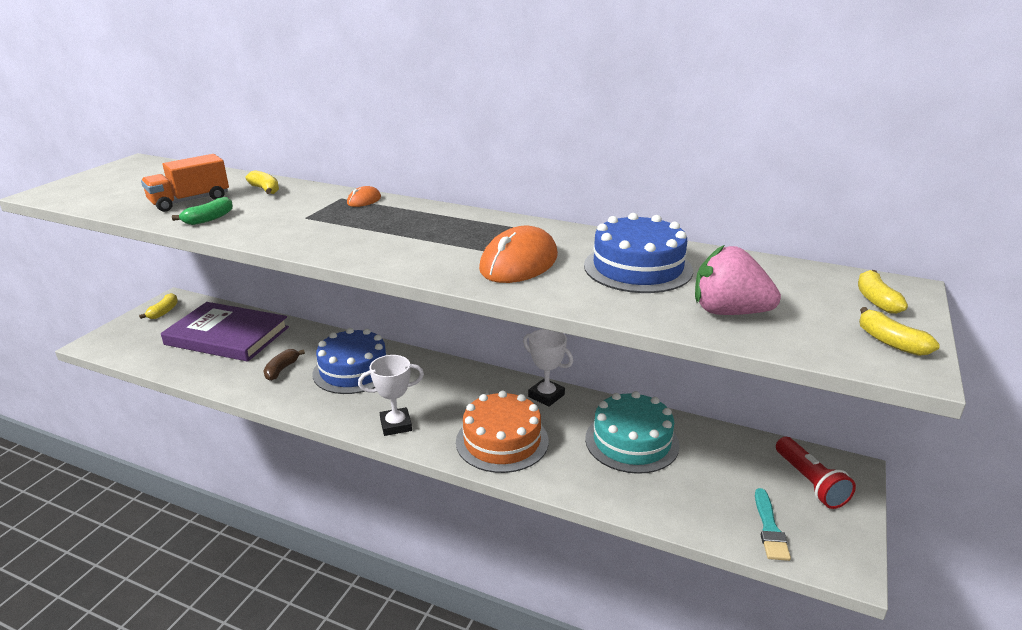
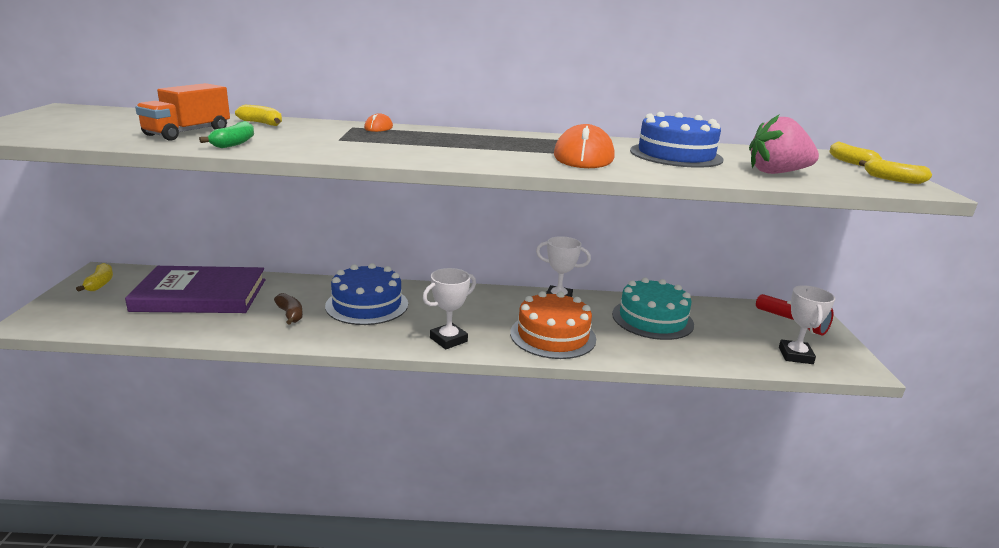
camera: 25 degrees left, 5 degrees down
(281, 369) = (290, 314): brown banana -> brown banana turned 150 degrees clockwise
(769, 528) = (795, 355): turquoise brush -> white trophy

